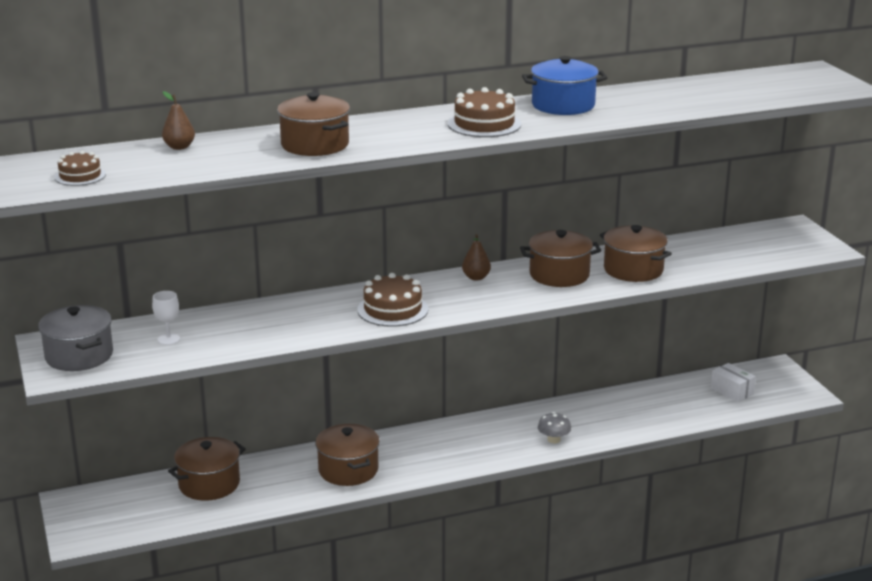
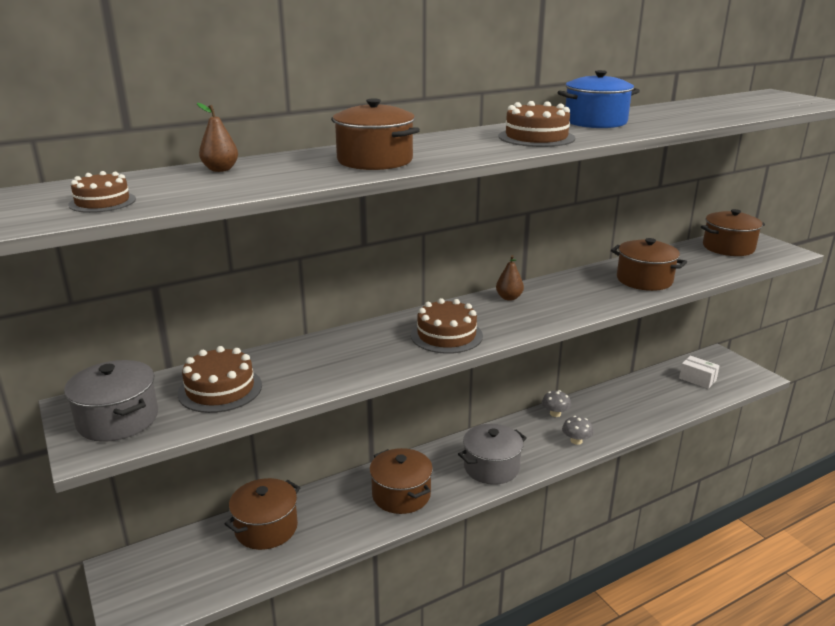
camera: 10 degrees left, 0 degrees up
(168, 339) = (220, 389): white goblet -> brown cake
(450, 455) = (491, 467): none -> grey pot
(545, 411) = (555, 413): none -> grey mushroom
(559, 275) = (583, 289): brown pot -> brown pot (728, 248)

